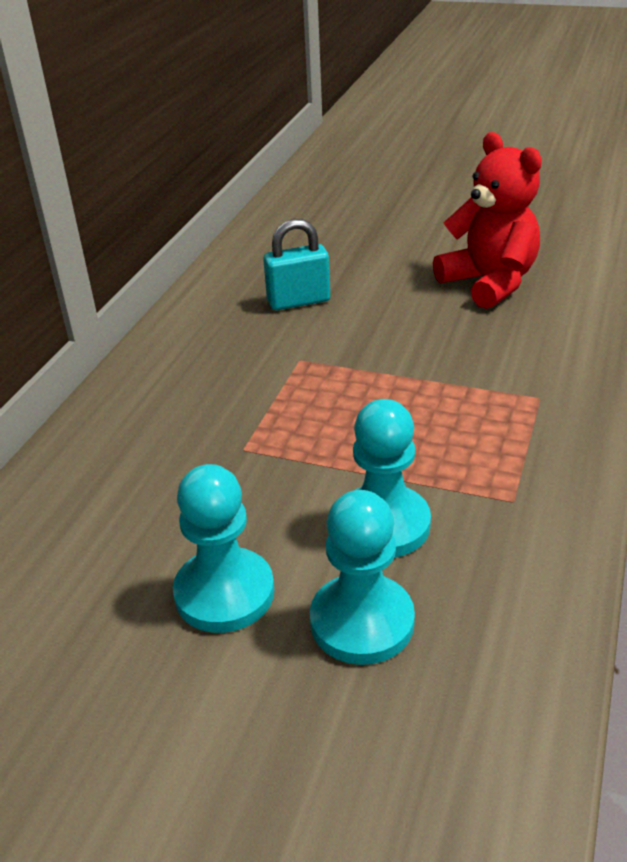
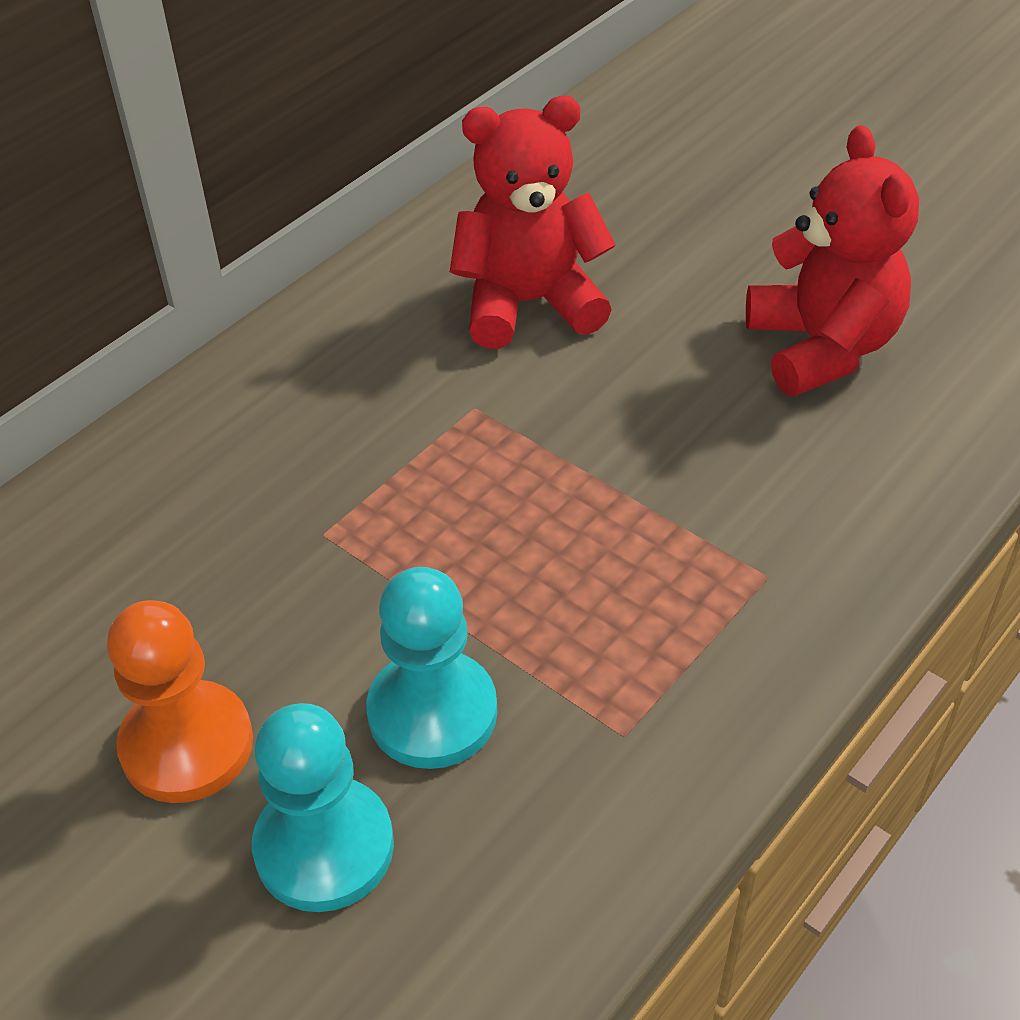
camera: 20 degrees right, 10 degrees up
(224, 593) = (187, 745): turquoise pawn -> orange pawn
(298, 301) = (528, 303): turquoise padlock -> red teddy bear

